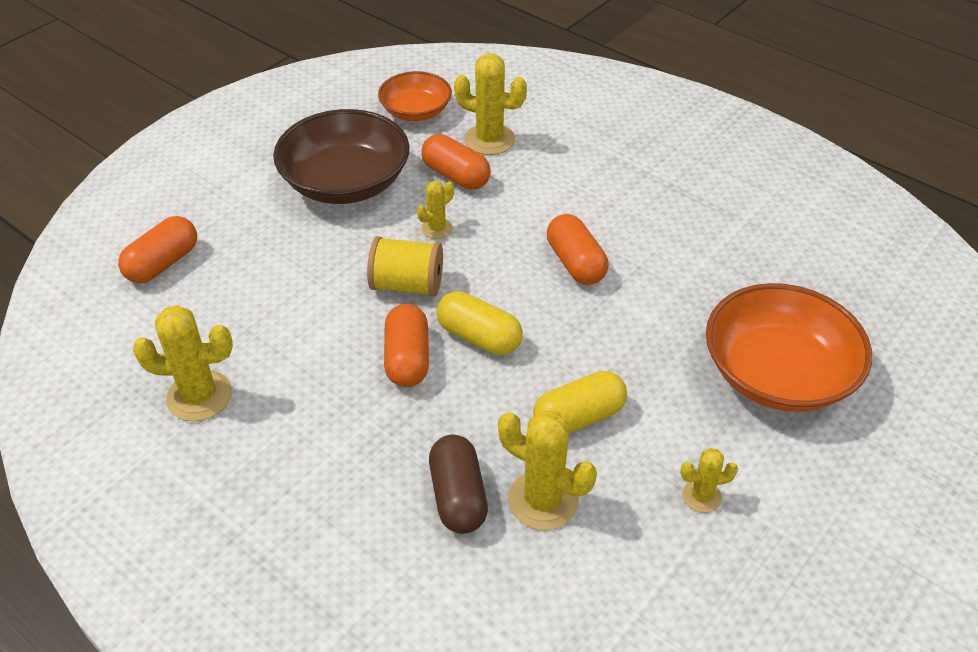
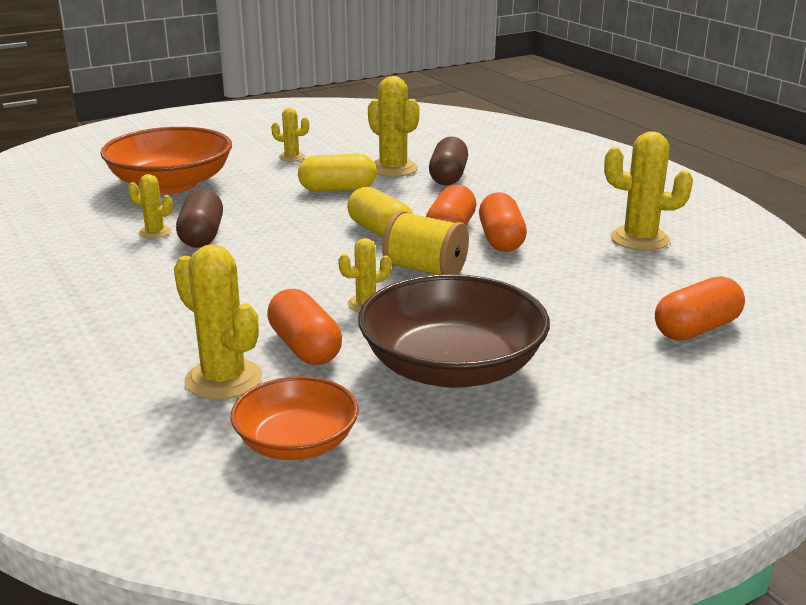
camera: 160 degrees left, 20 degrees down
(575, 263) = (249, 257): orange capsule -> orange capsule (501, 240)
(646, 283) = (202, 236): none -> brown capsule
(695, 277) = (155, 232): none -> yellow cactus

